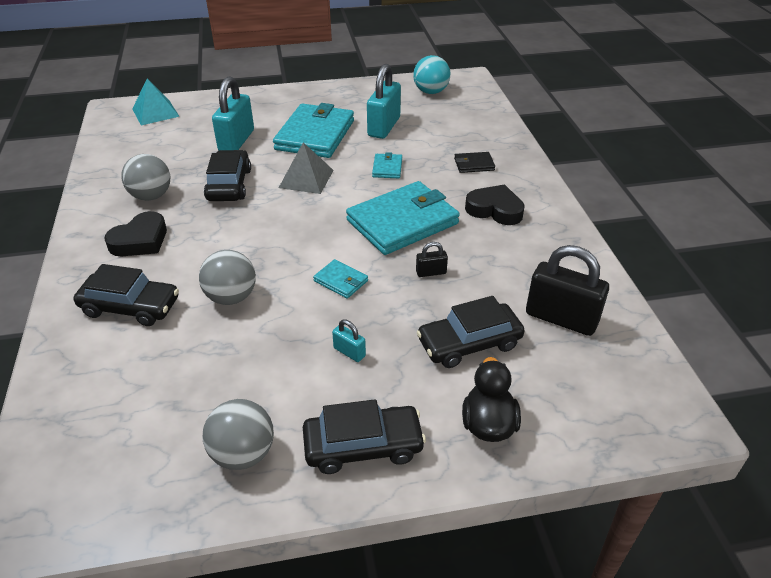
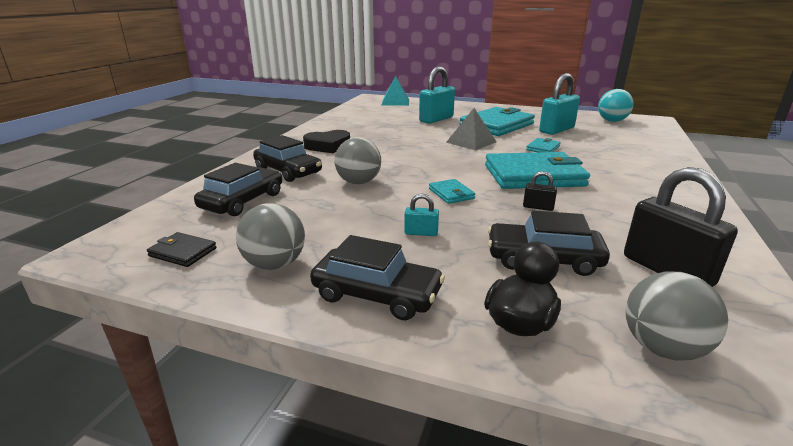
camera: 30 degrees right, 15 degrees down
(151, 196) = (356, 131): grey ball -> grey ball (662, 348)
(229, 185) = (412, 135): black car -> black car (243, 201)
(349, 352) = (421, 233): turquoise padlock -> turquoise padlock turned 60 degrees counterclockwise
(474, 164) = (627, 159): black wallet -> black wallet (182, 252)
(495, 210) = (632, 186): black heart -> none

